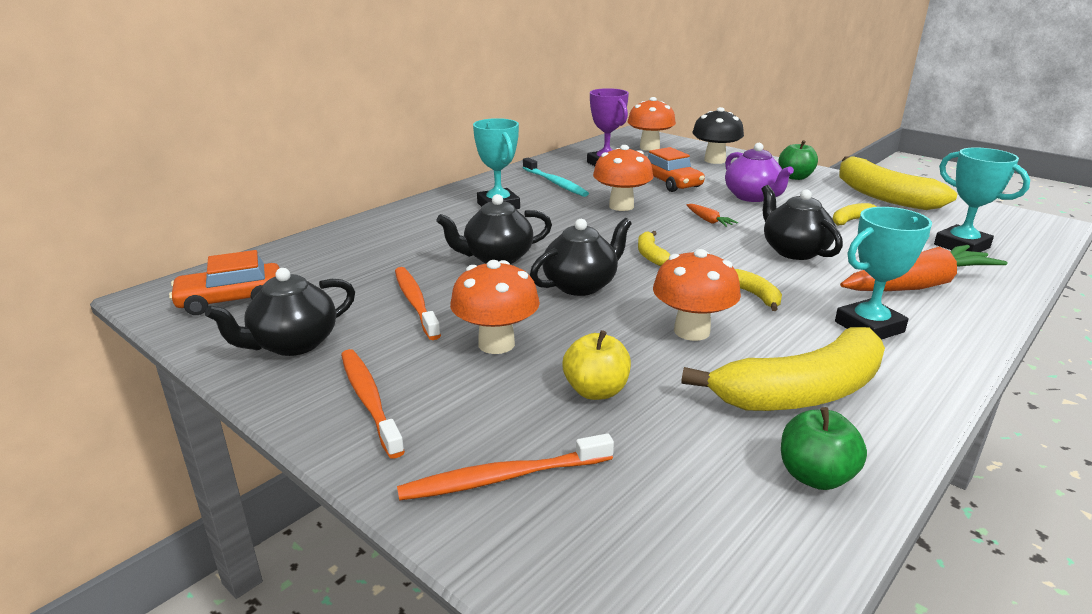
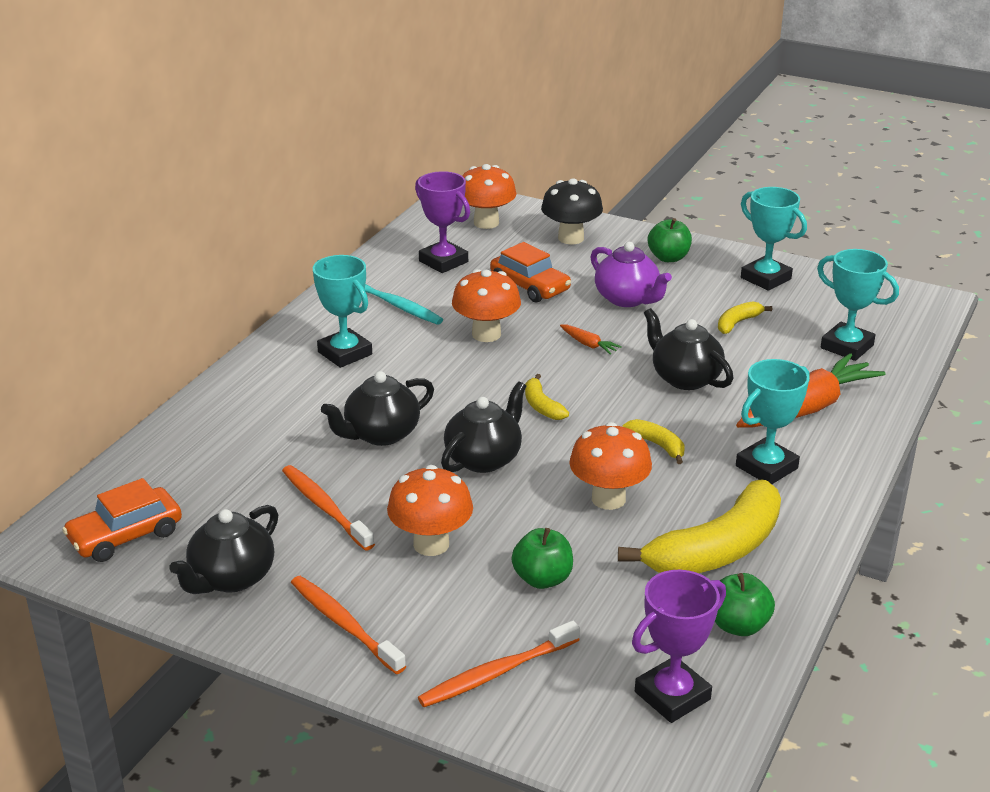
camera: 15 degrees left, 5 degrees up
(596, 391) = (542, 579): yellow apple -> green apple
(711, 546) = (672, 695): none -> purple trophy
(882, 196) = (765, 278): yellow banana -> turquoise trophy

